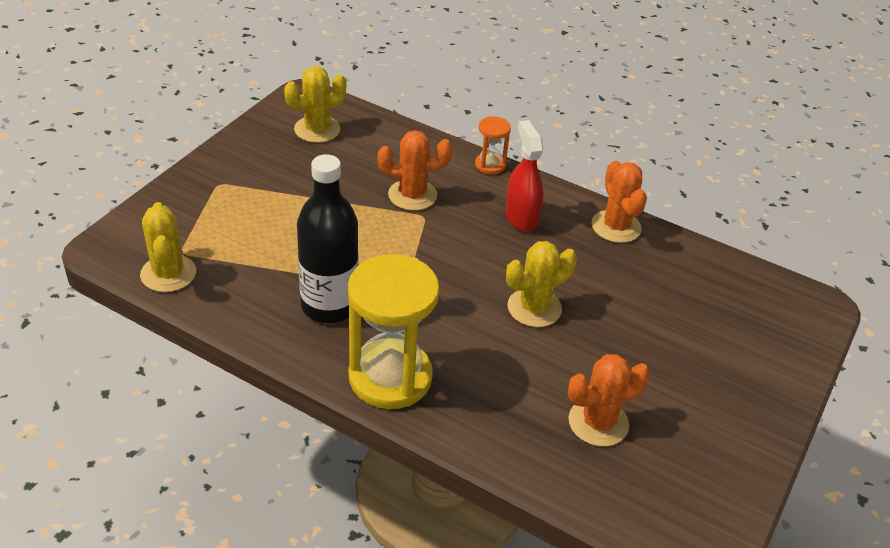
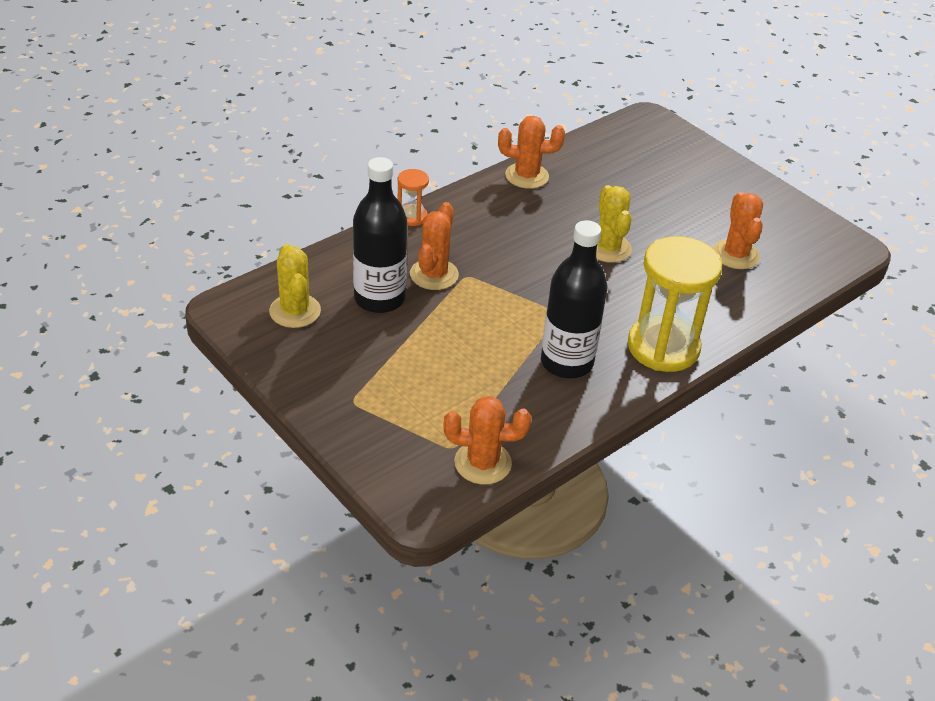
camera: 70 degrees left, 0 degrees up
(168, 274) = (482, 463): yellow cactus -> orange cactus
(359, 170) = (379, 299): none -> black bottle
(521, 217) = (493, 221): red spray bottle -> none

